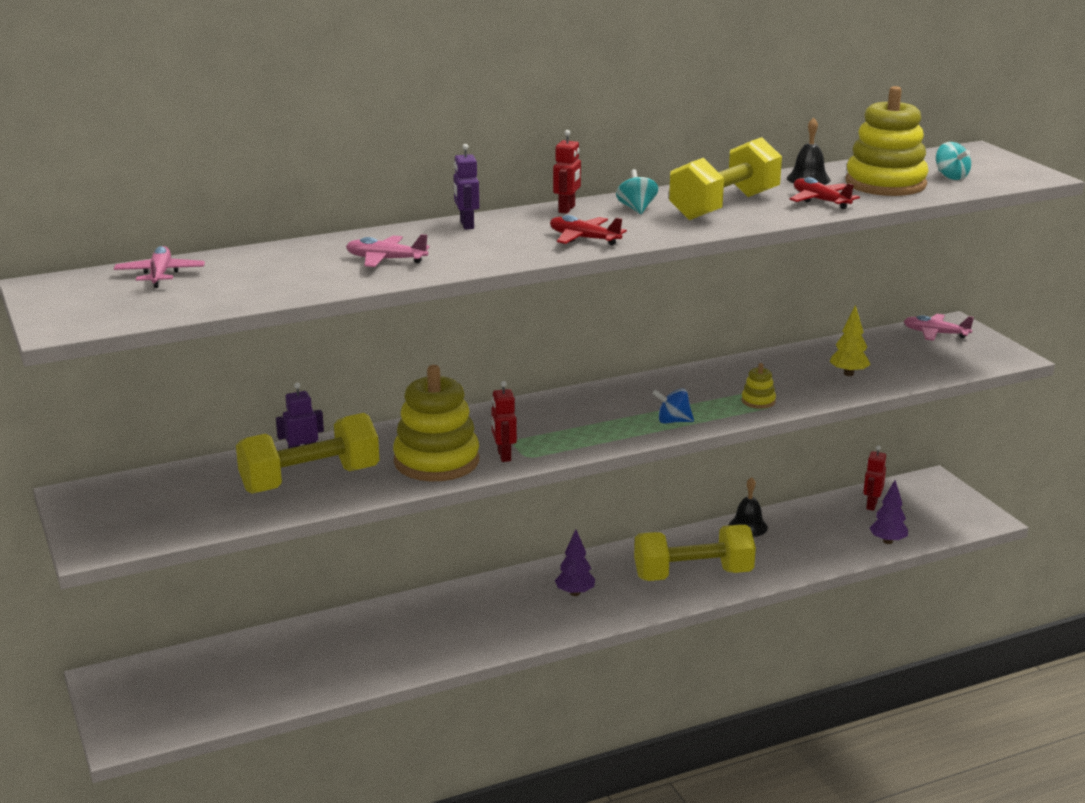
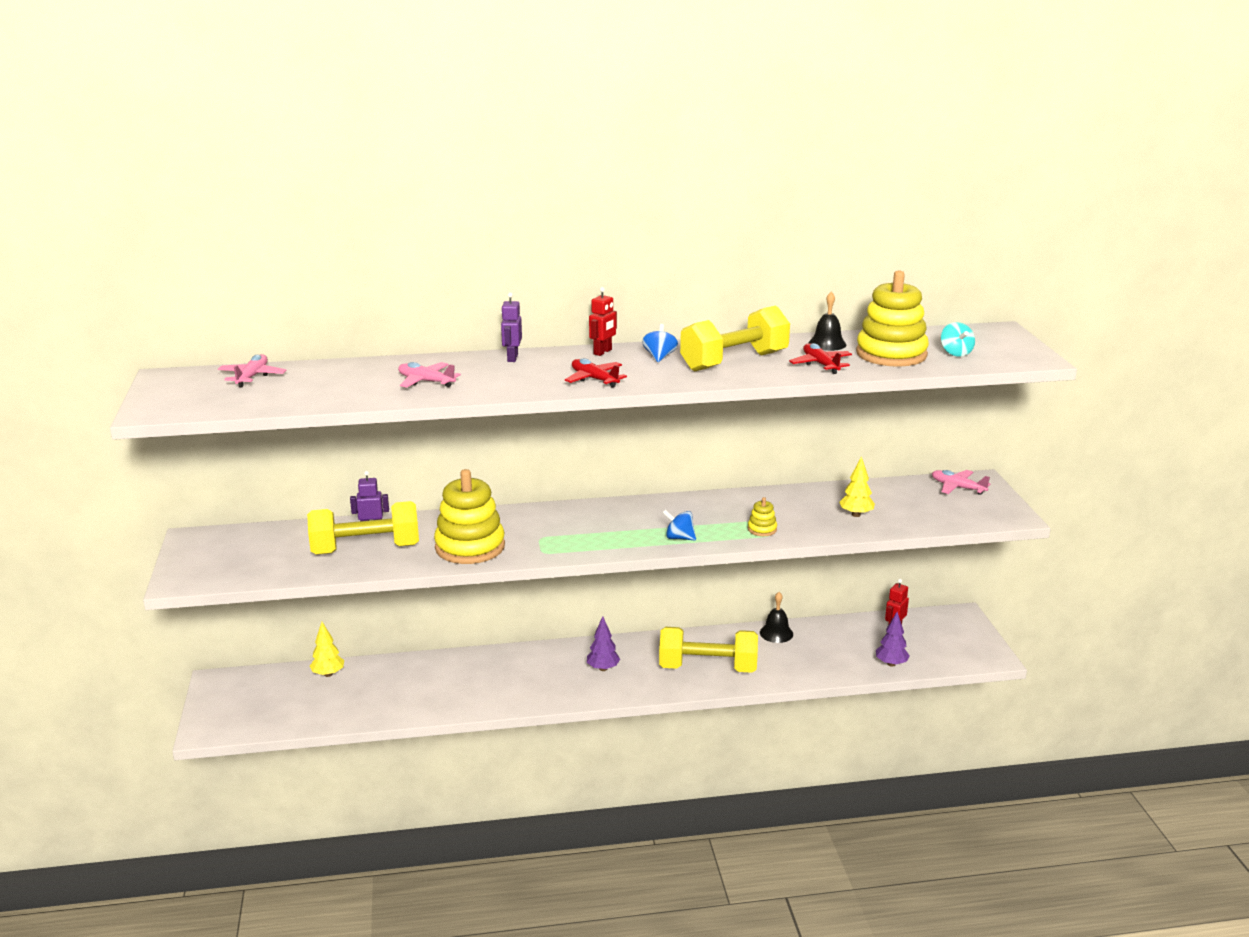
camera: 15 degrees right, 0 degrees up
(245, 649) = (328, 674): none -> yellow tree
(503, 455) = (525, 549): red robot -> none
(636, 208) = (659, 357): turquoise spinning top -> blue spinning top

